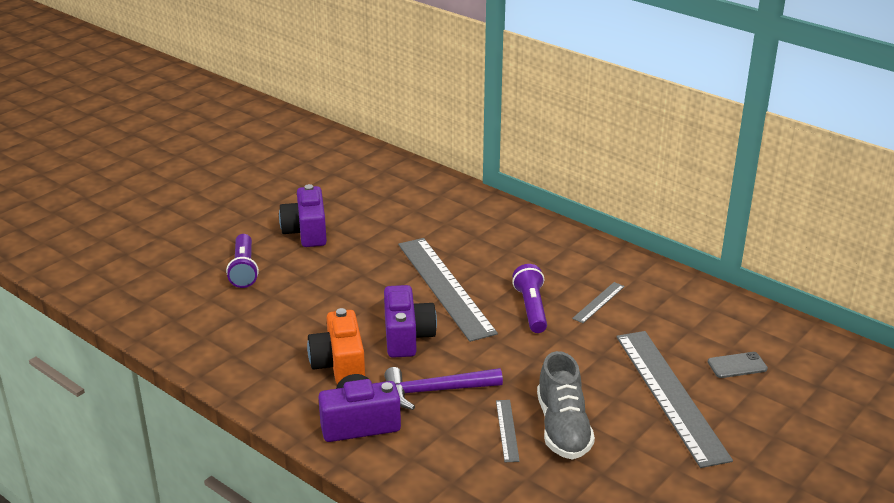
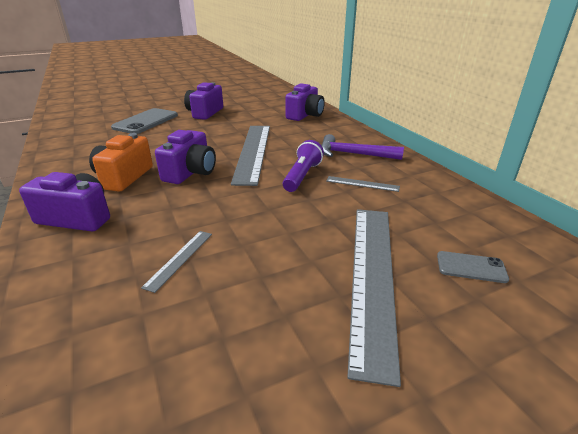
camera: 25 degrees right, 0 degrees up
(244, 270) = (146, 121): purple flashlight -> grey phone
(435, 391) = (163, 211): purple hammer -> purple hammer (353, 154)
(448, 204) = (305, 115): none -> purple camera
(563, 428) = (232, 273): grey shoe -> none
(598, 302) = (362, 184): grey ruler -> grey ruler turned 45 degrees clockwise

